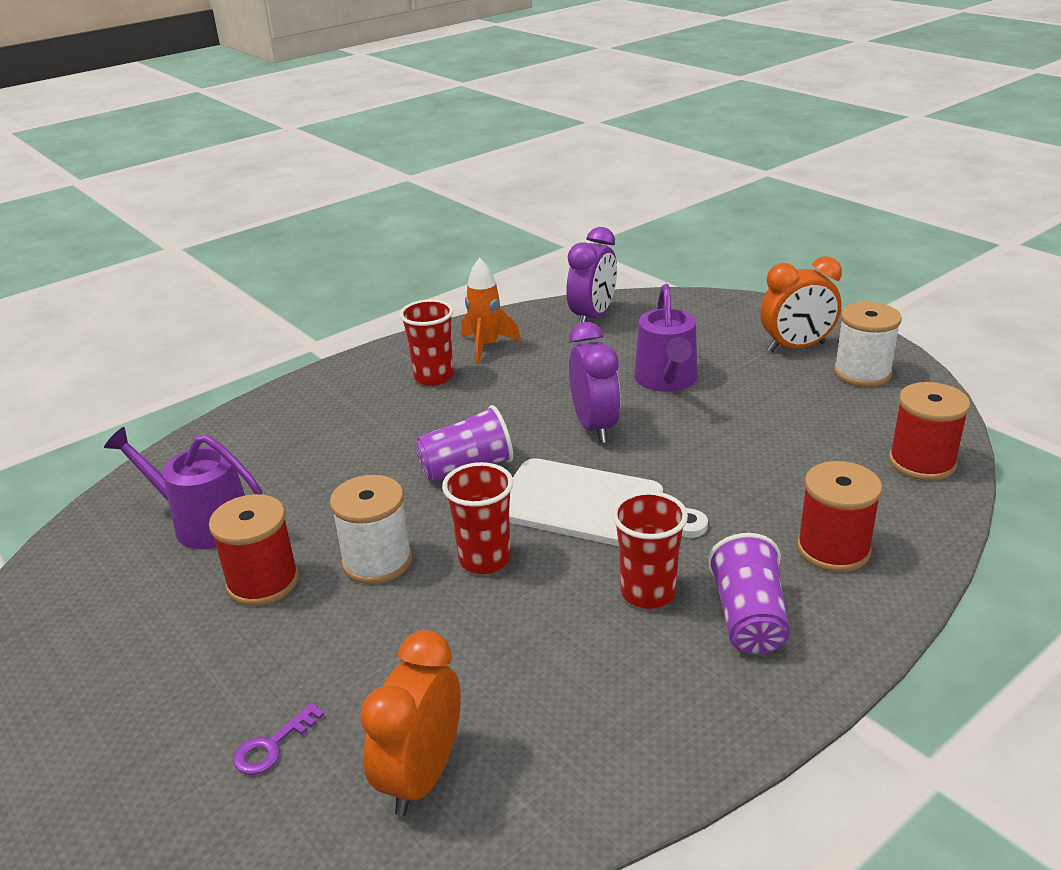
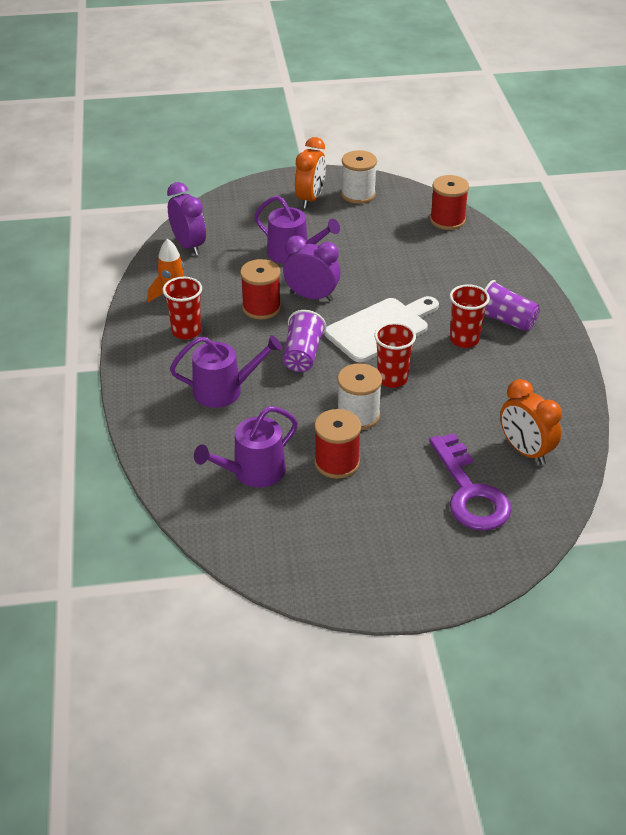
camera: 60 degrees left, 10 degrees up
(272, 745) = (469, 492): purple key -> purple key, size x2.45
(346, 442) = (224, 390): none -> purple watering can
(833, 549) = (483, 276): red spool -> red spool (261, 307)

